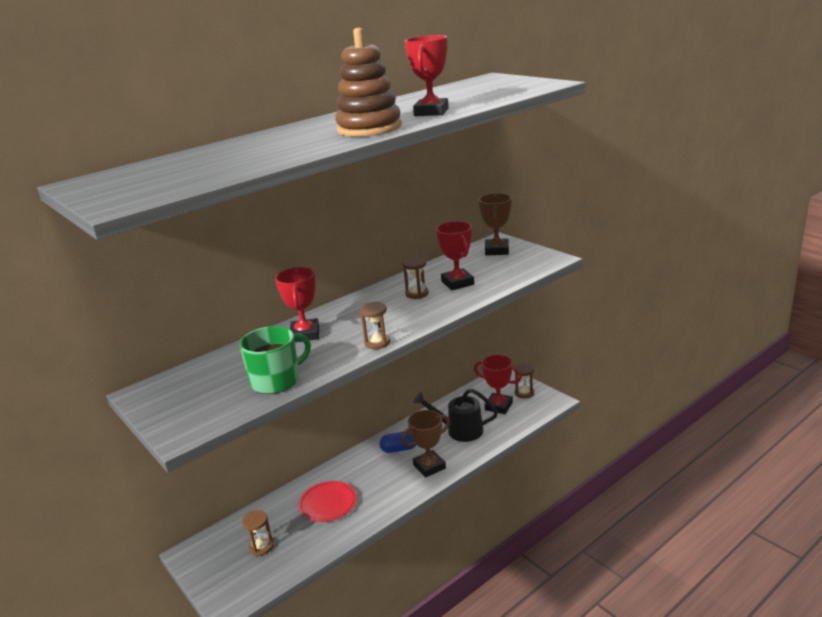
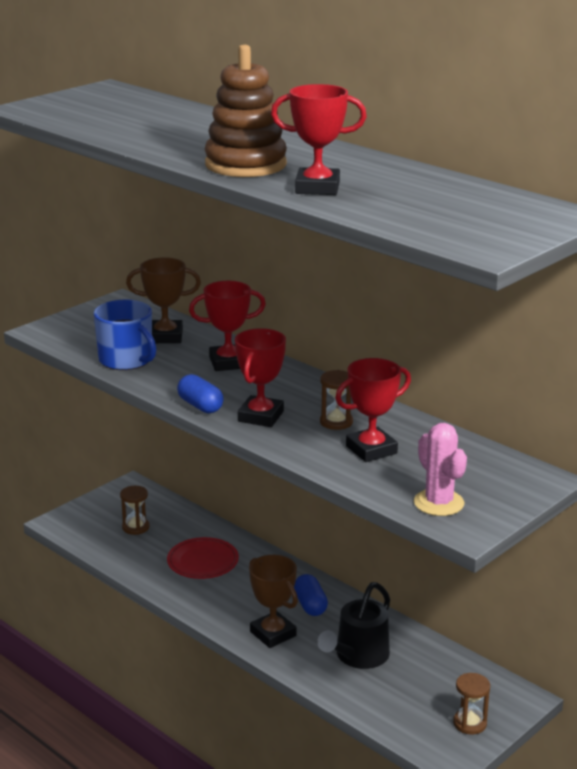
camera: 80 degrees right, 0 degrees up
(276, 381) = (126, 360): green mug -> blue mug
(377, 342) = (200, 406): brown hourglass -> blue capsule
(459, 430) = (358, 656): black watering can -> black watering can turned 150 degrees counterclockwise
(496, 250) = (499, 478): brown trophy -> brown trophy (165, 336)
(498, 406) = (426, 695): red trophy -> red trophy (261, 416)
(524, 265) = (438, 503): none -> pink cactus

